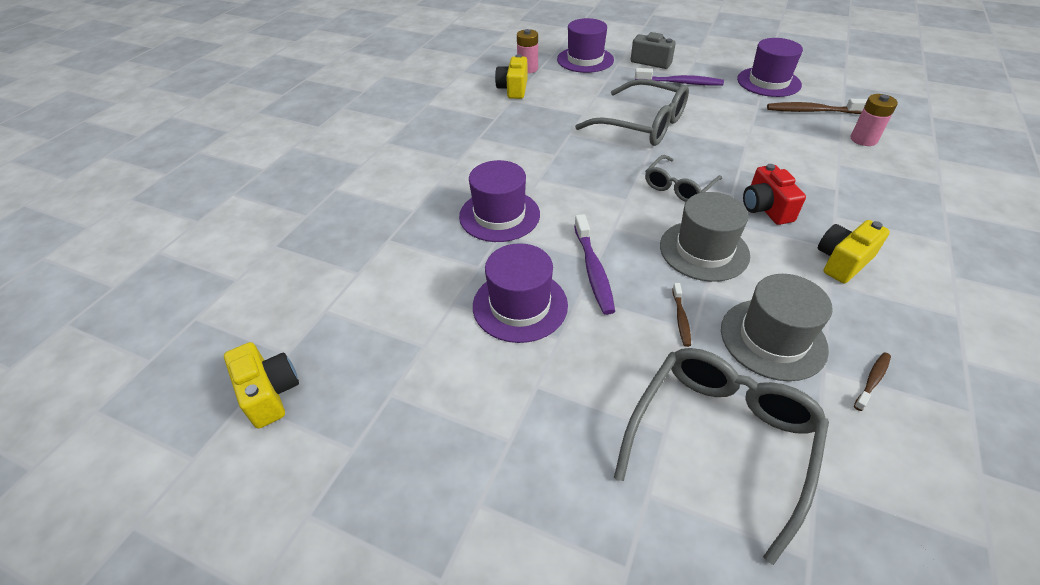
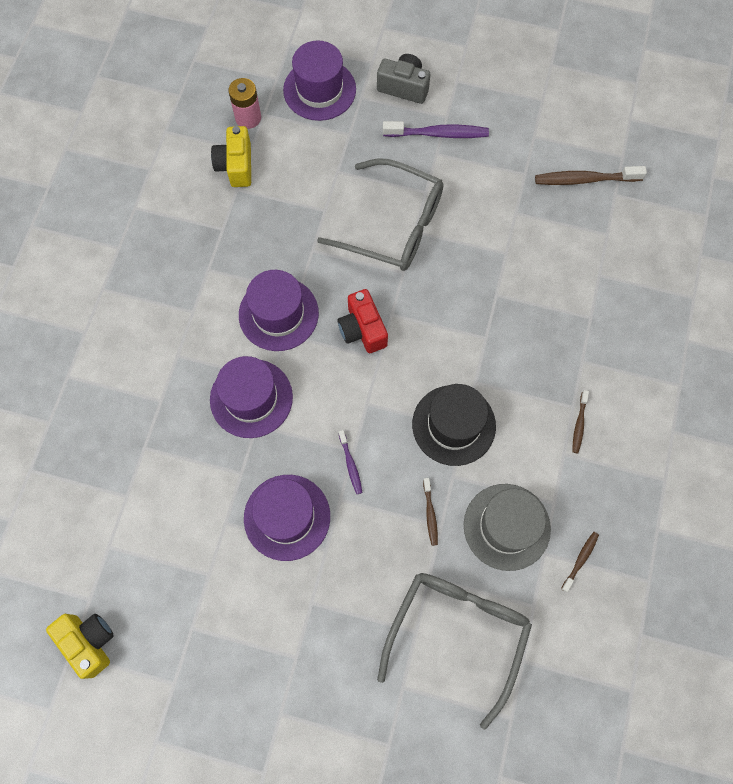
camera: 10 degrees left, 25 degrees up
(593, 270) = (350, 465): purple toothbrush -> purple toothbrush, size x0.54
(679, 186) = (432, 331): grey glasses -> none
(704, 250) = (453, 425): grey hat -> black hat
(765, 208) = (517, 356): red camera -> red camera (362, 329)
(768, 82) = (542, 122): purple hat -> purple hat (278, 314)
(842, 261) = (579, 424): yellow camera -> brown toothbrush
(863, 139) = (631, 229): pink battery -> none

